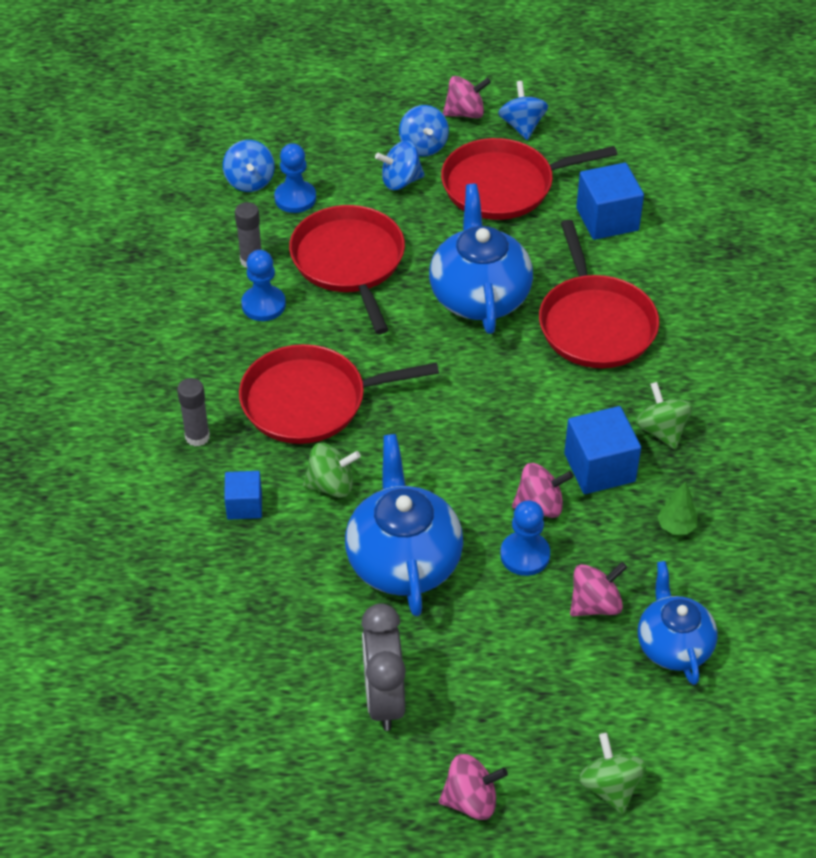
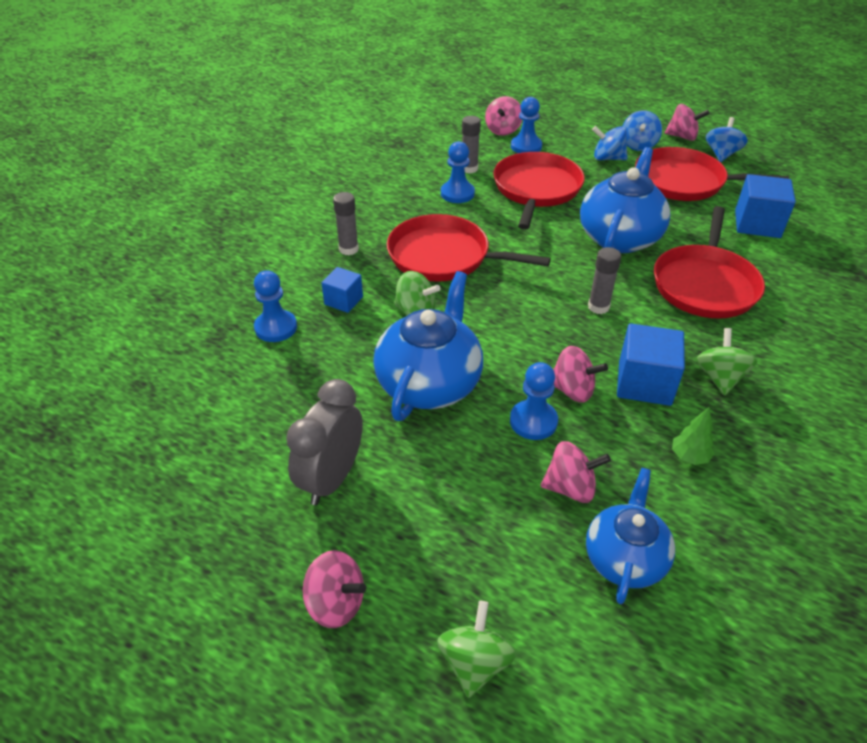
camera: 30 degrees right, 5 degrees down
(198, 570) = (276, 327): none -> blue pawn
(250, 181) = (503, 130): blue spinning top -> pink spinning top
(509, 397) = (598, 307): none -> grey glue stick

